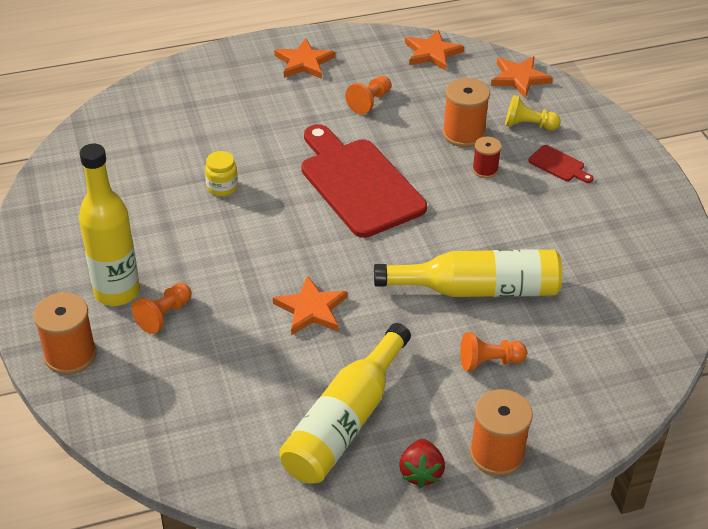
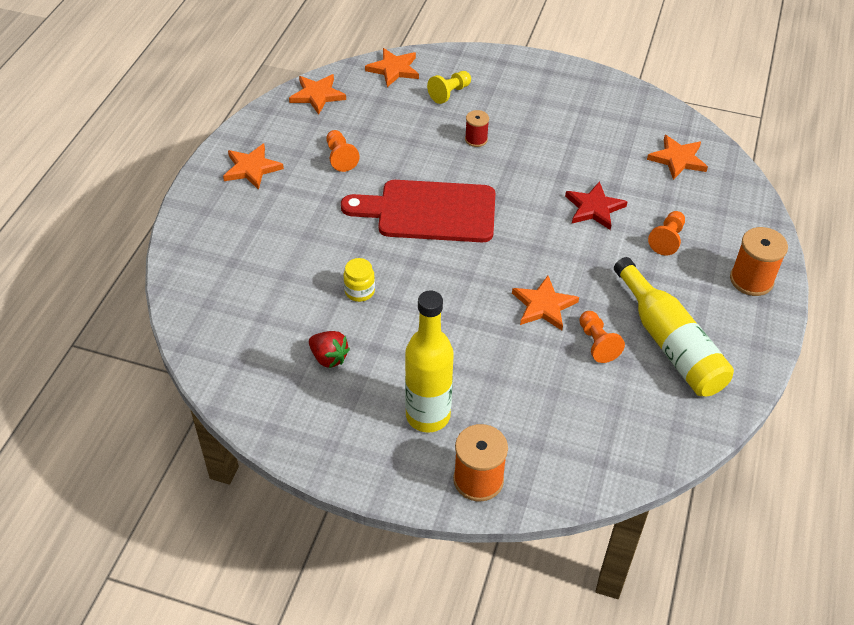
camera: 55 degrees left, 5 degrees up
(164, 315) = (480, 397): orange pawn -> orange pawn (597, 343)
(421, 473) = (743, 327): red strawberry -> red strawberry (329, 358)
(463, 134) = (427, 129): orange spool -> none
(477, 289) = (594, 208): yellow bottle -> red star
(559, 165) = (505, 102): red cutting board -> none
(620, 322) = (677, 159): none -> orange star

